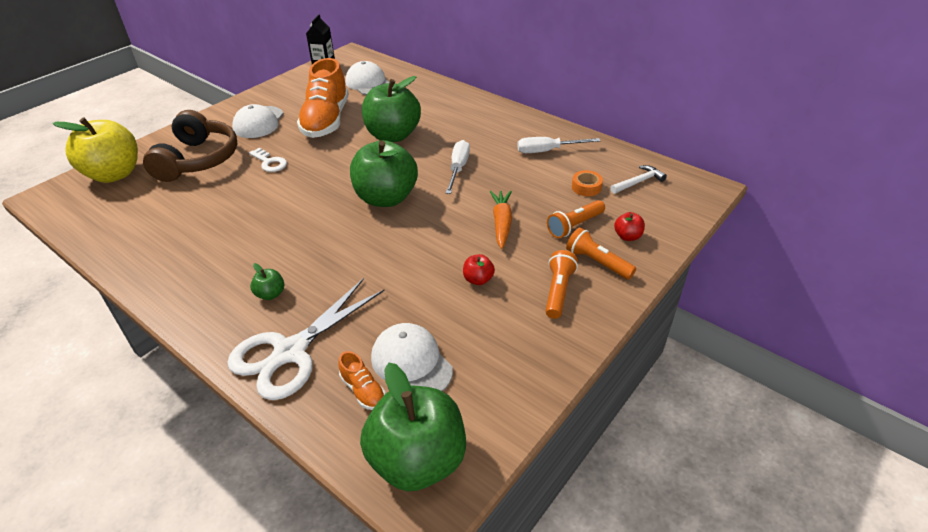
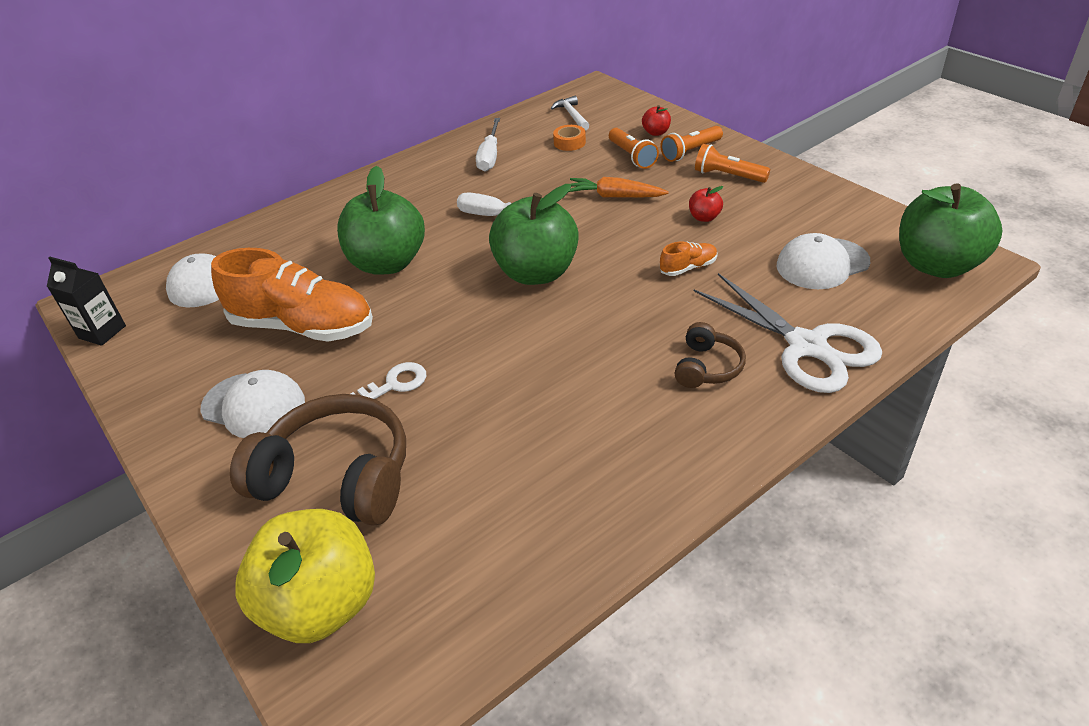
camera: 75 degrees left, 0 degrees up
(270, 294) = (707, 367): green apple -> brown headphones
(363, 390) = (860, 294): orange shoe -> orange shoe (688, 268)

